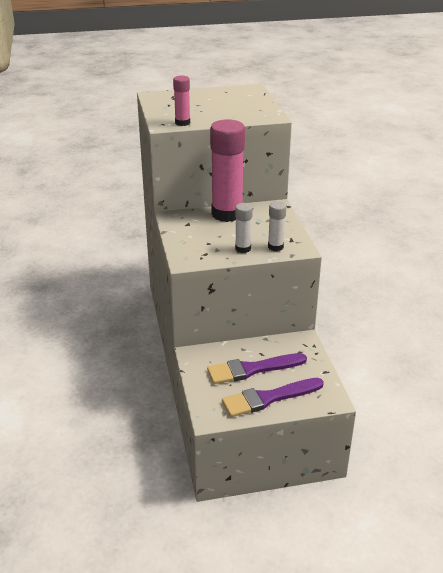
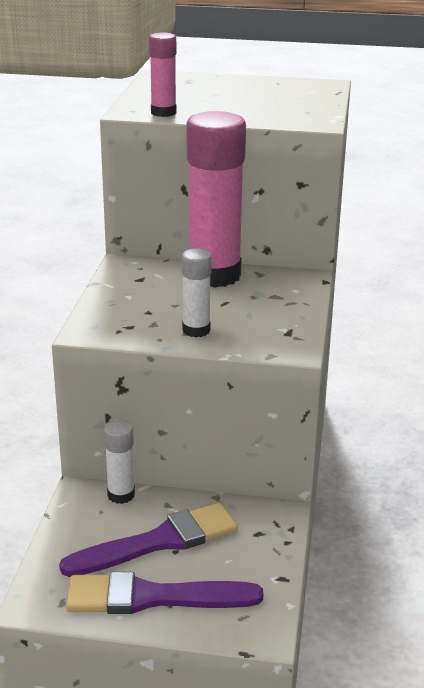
camera: 20 degrees right, 5 degrees down
(252, 369) = (159, 542): purple brush -> purple brush turned 150 degrees clockwise
(275, 247) = (252, 338): white glue stick -> white glue stick (121, 495)

